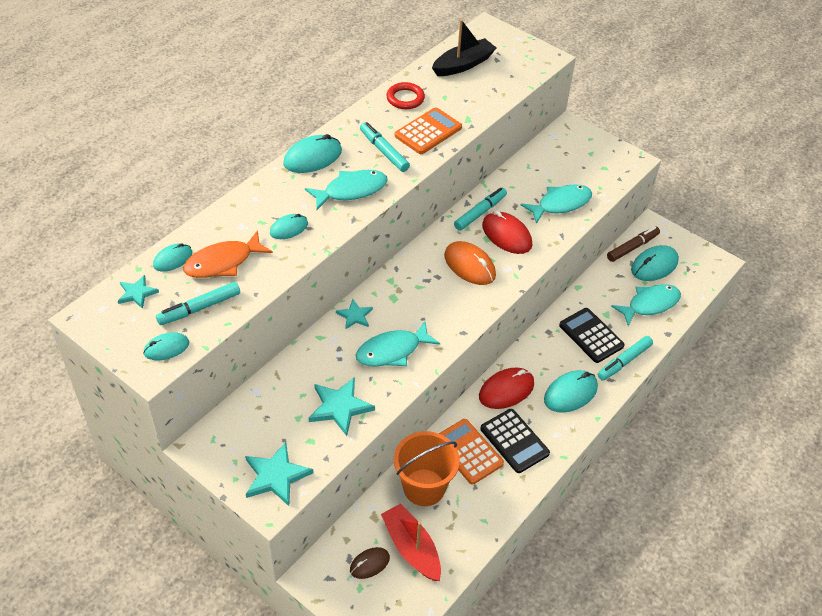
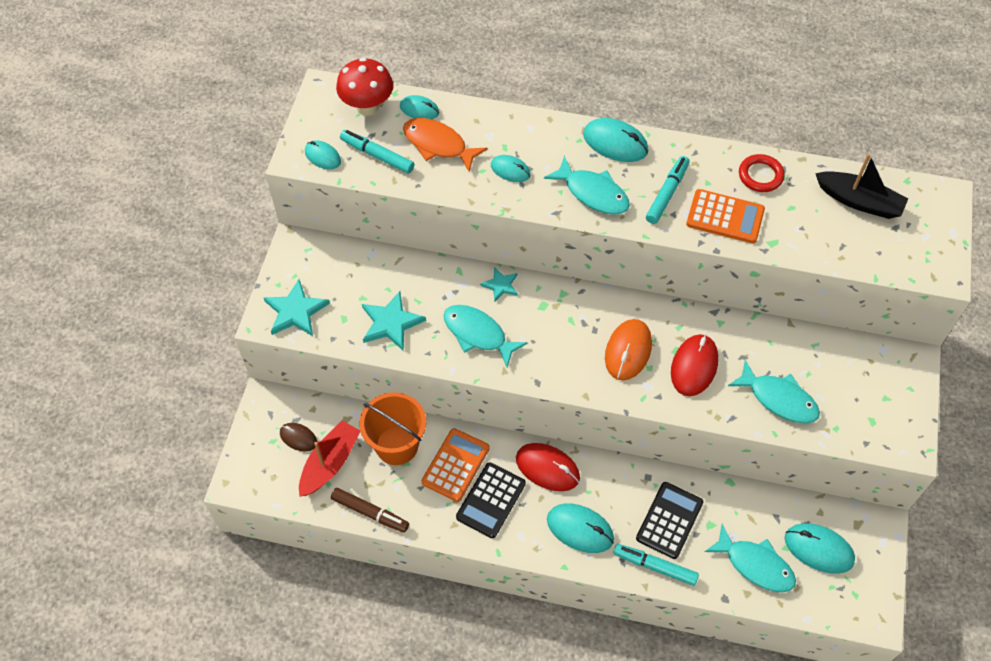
camera: 65 degrees right, 10 degrees up
(137, 293) = (367, 107): turquoise star -> red mushroom
(480, 213) = (709, 329): turquoise marker -> none
(632, 247) = (830, 516): brown marker -> brown marker (370, 512)

